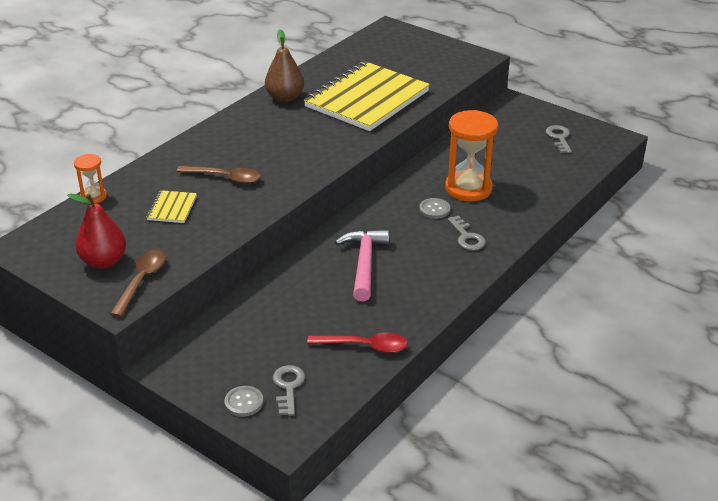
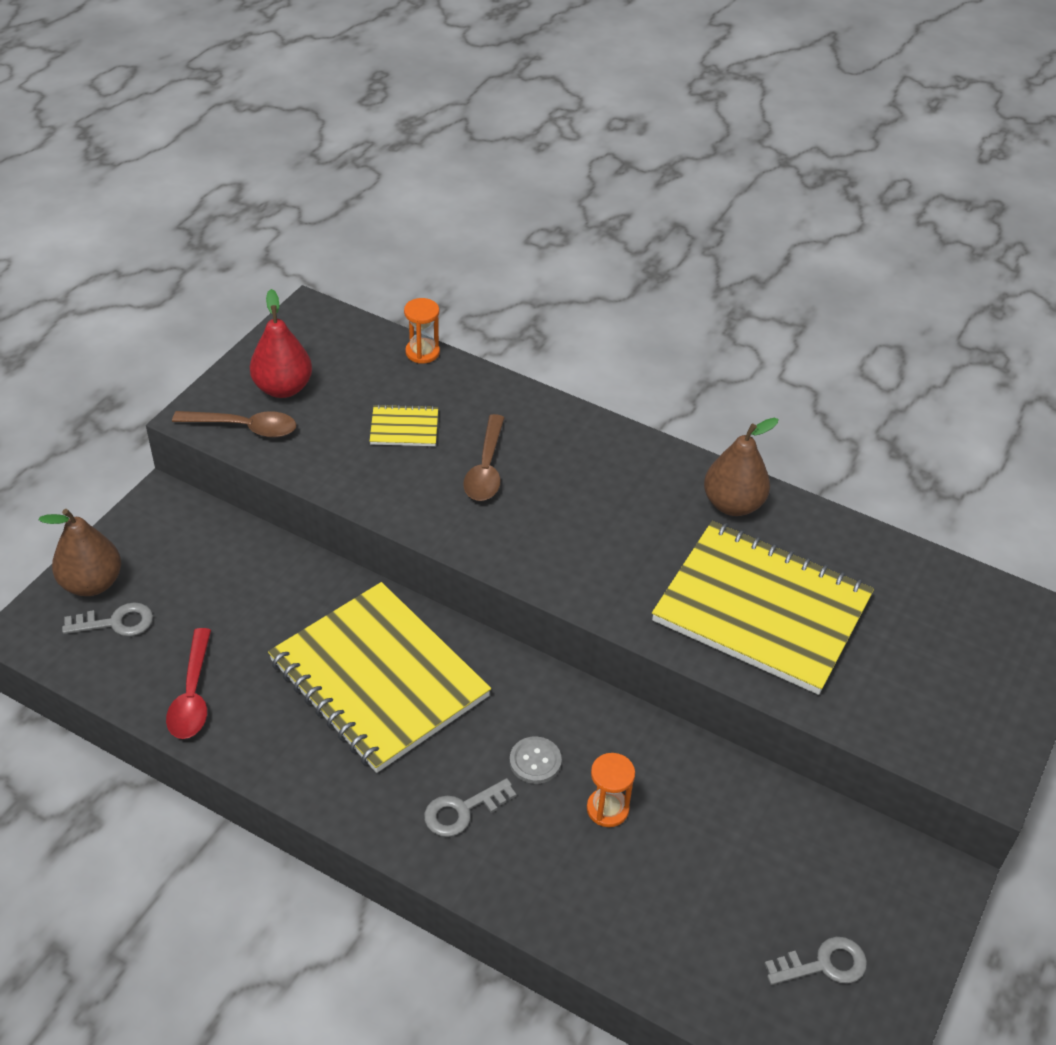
camera: 80 degrees right, 10 degrees up
(244, 402) = (92, 583): grey button -> brown pear
(364, 264) = (378, 679): pink hammer -> yellow notebook
(468, 188) = (607, 809): orange hourglass -> orange hourglass, size x0.51

